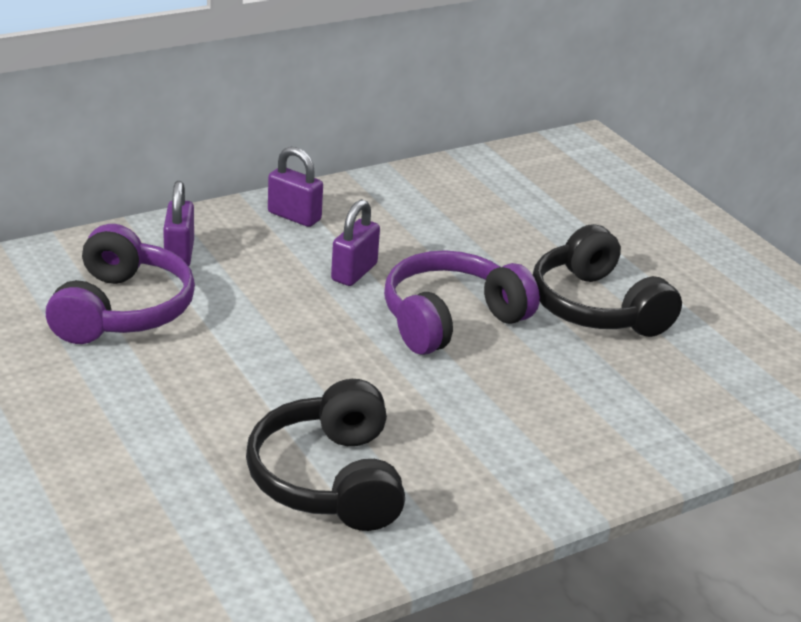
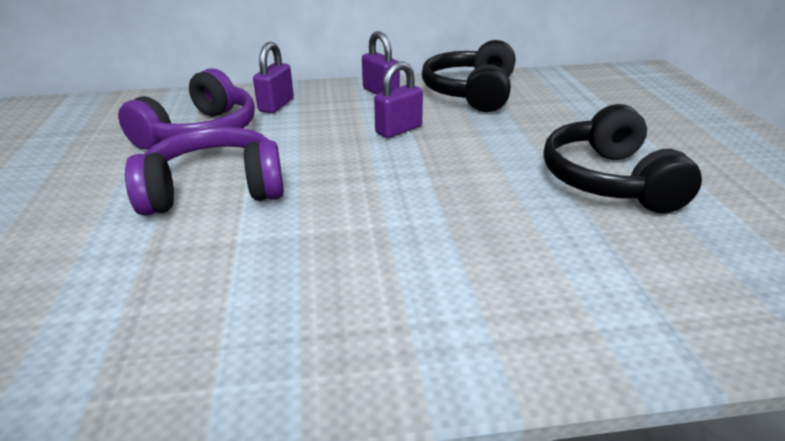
camera: 25 degrees right, 0 degrees up
(329, 479) = (232, 293): black headphones -> black headphones (471, 93)
(451, 319) = (458, 172): purple headphones -> purple headphones (214, 190)

